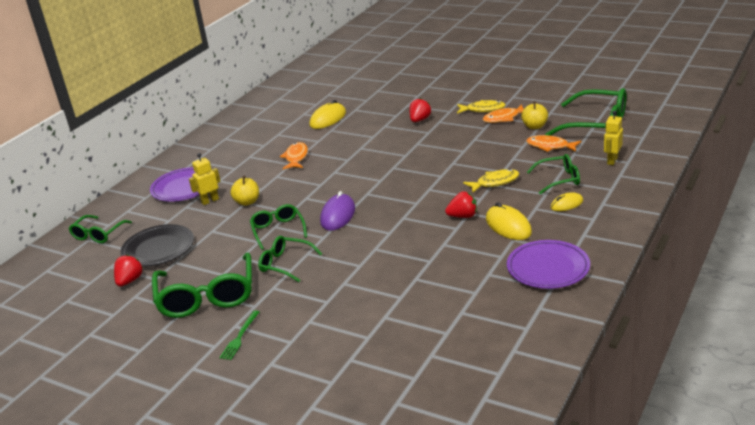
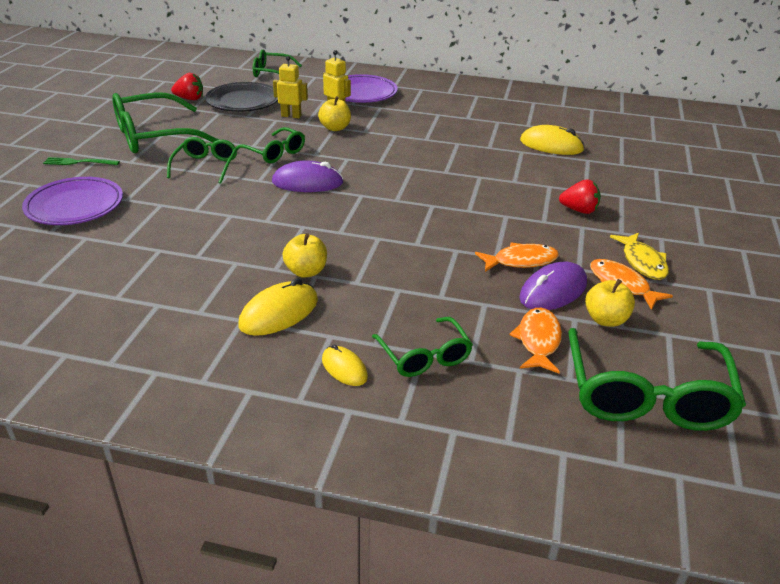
camera: 70 degrees right, 5 degrees up
(278, 230) = (274, 153): green glasses -> green glasses turned 75 degrees clockwise
(296, 157) = (442, 140): orange fish -> orange fish (521, 261)
(463, 216) = (306, 271): red strawberry -> yellow apple
(495, 182) = (404, 292): yellow fish -> none
(505, 137) = (553, 291): none -> purple mouse
(548, 268) = (160, 357): purple plate -> purple plate (75, 206)
(612, 160) = (507, 419): yellow robot -> yellow robot (291, 116)

